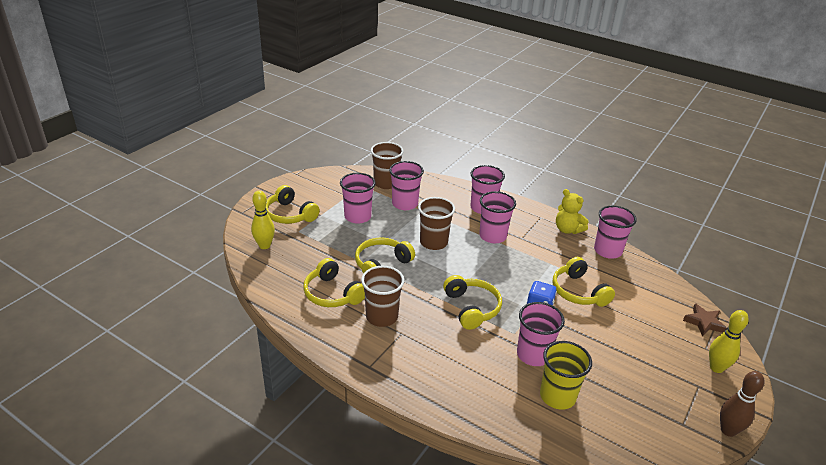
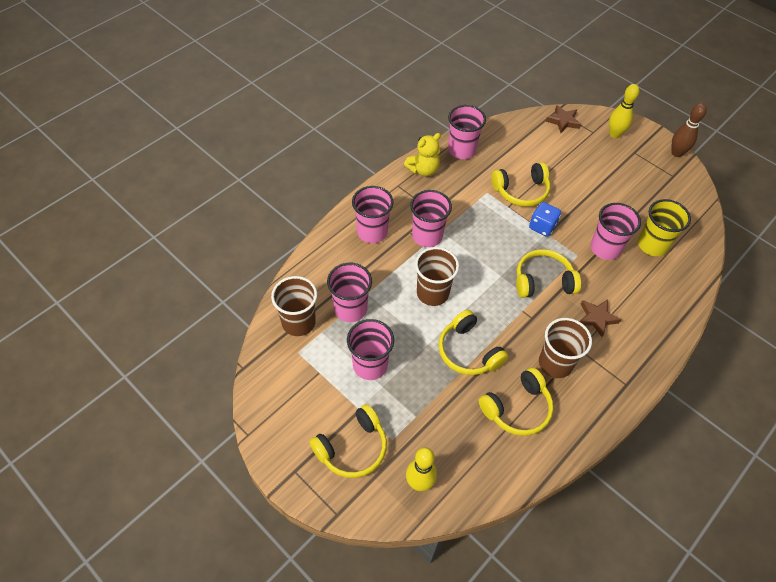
camera: 80 degrees left, 20 degrees up
(440, 346) = (596, 318): none -> brown star

